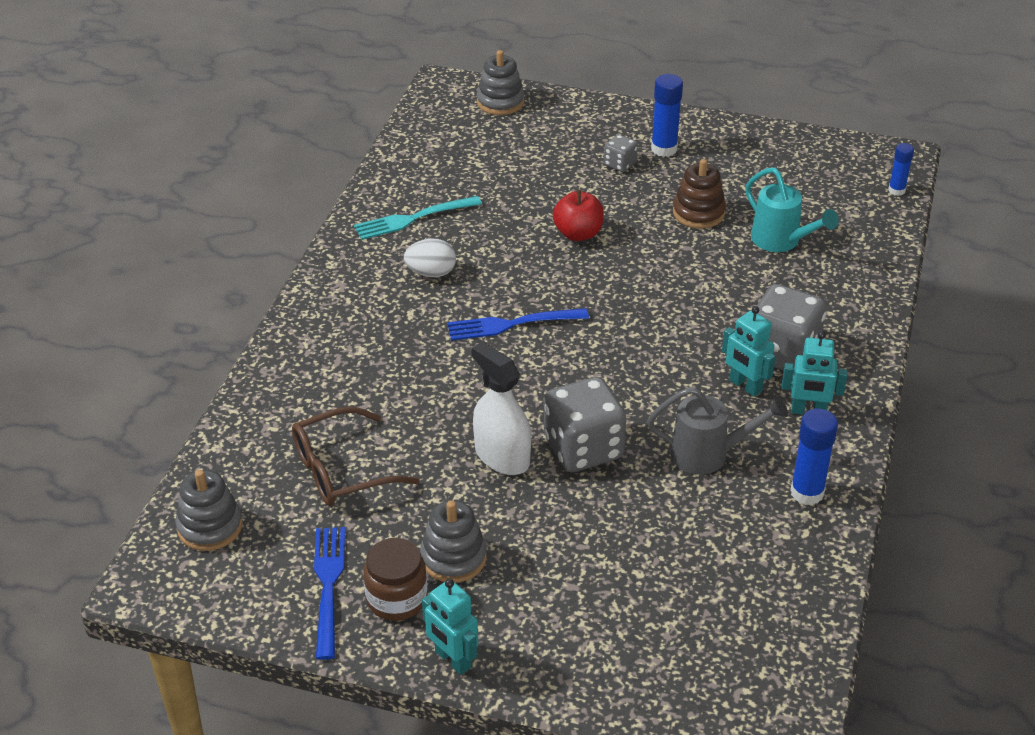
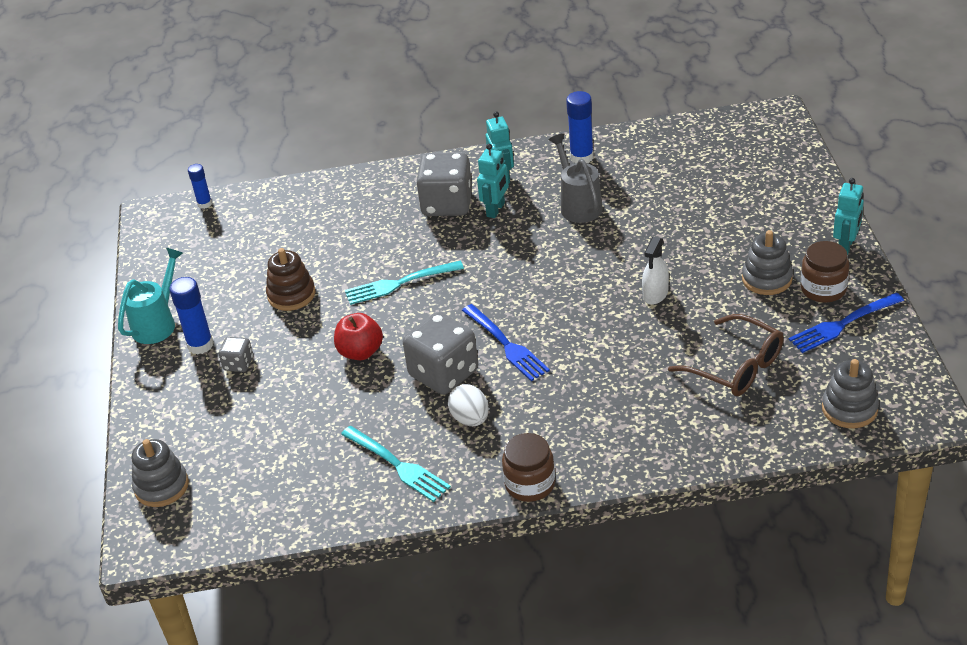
camera: 110 degrees left, 0 degrees up
(321, 283) = (530, 484): none -> brown jar
(502, 456) = (655, 294): white spray bottle -> white spray bottle, size x0.67
(583, 448) = (617, 259): grey dice -> grey dice (443, 373)
(663, 282) = (399, 283): none -> turquoise fork
(780, 241) = (307, 241): turquoise watering can -> turquoise watering can (157, 323)

